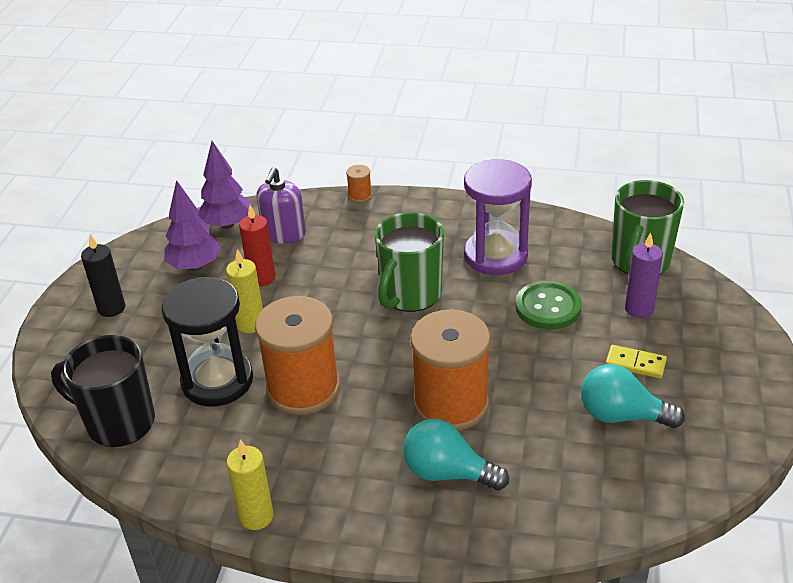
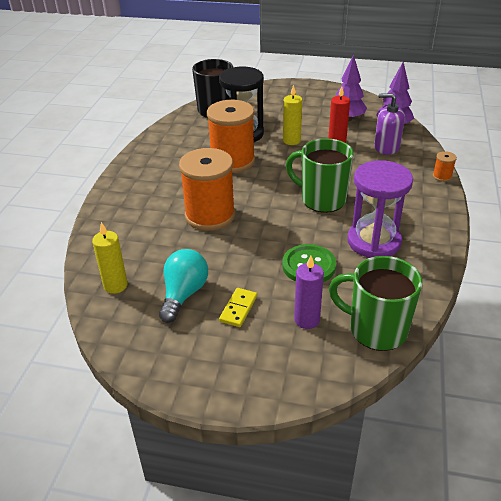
camera: 90 degrees right, 0 degrees up
(111, 308) = (306, 98): black candle -> none
(256, 516) = (141, 152): yellow candle -> yellow candle (115, 285)
(448, 473) = (152, 213): turquoise light bulb -> none

